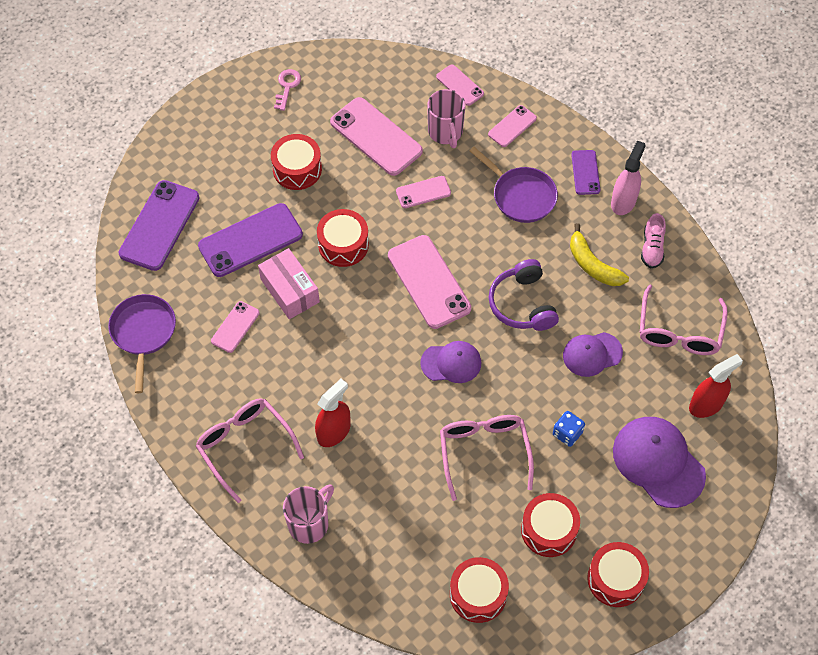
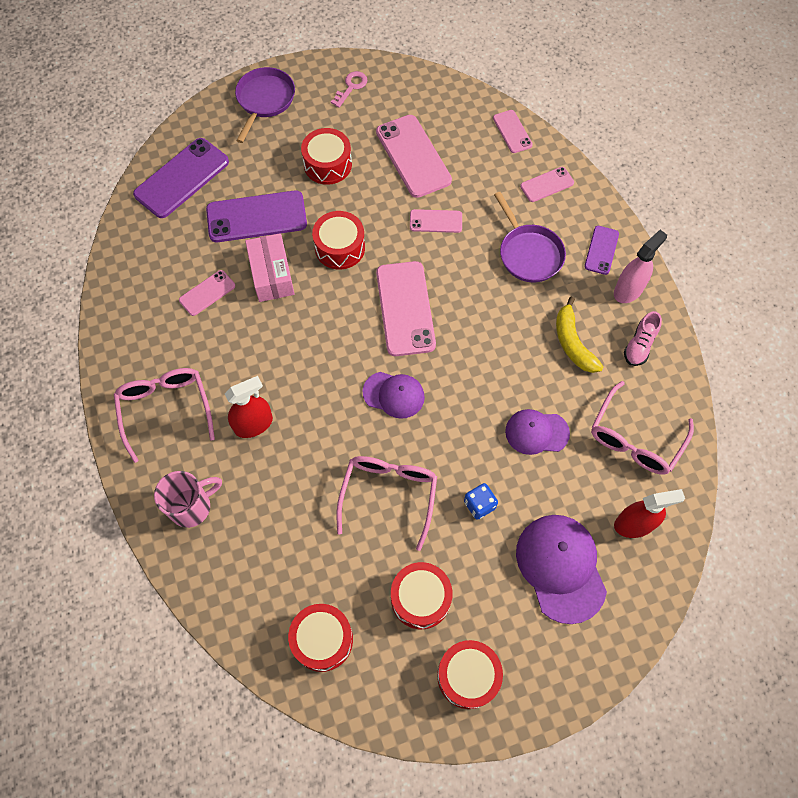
camera: 20 degrees right, 5 degrees up
(143, 333) = (123, 272): purple pan -> purple pan (264, 100)
(445, 132) = (480, 171): pink mug -> none
(522, 304) = (487, 359): purple headphones -> none

